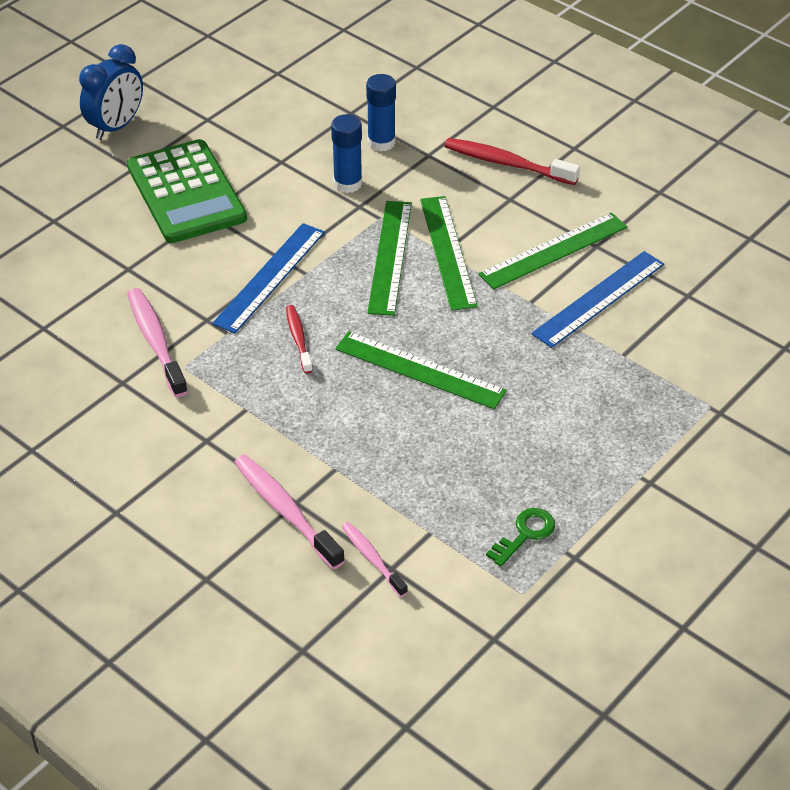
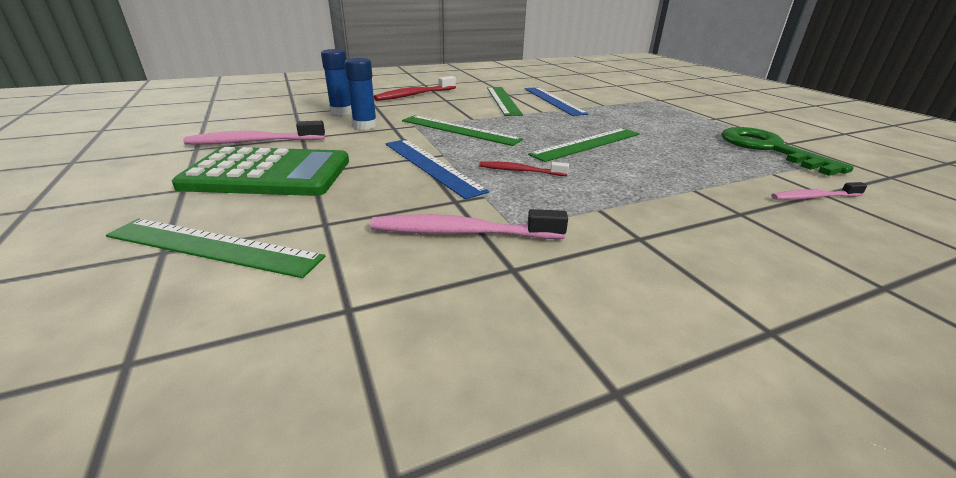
camera: 65 degrees left, 15 degrees down
(116, 126) = (106, 183): blue clock -> none
(285, 511) = (754, 220): pink toothbrush -> pink toothbrush (254, 142)
(447, 252) = (474, 118): green ruler -> green ruler (213, 247)
(525, 534) = (769, 149): green key -> green key, size x1.98

